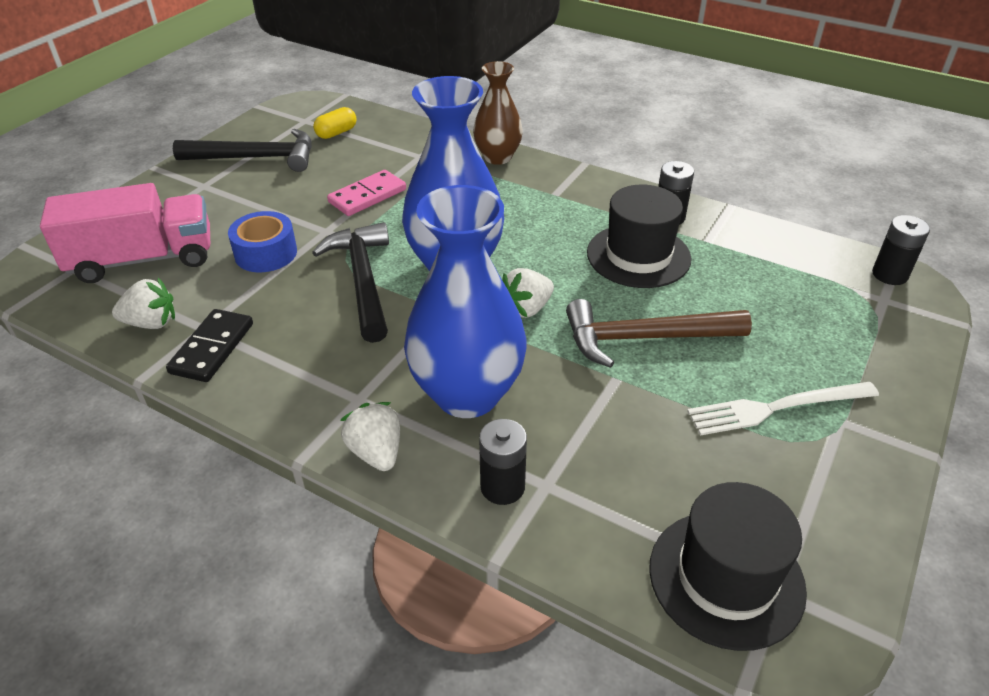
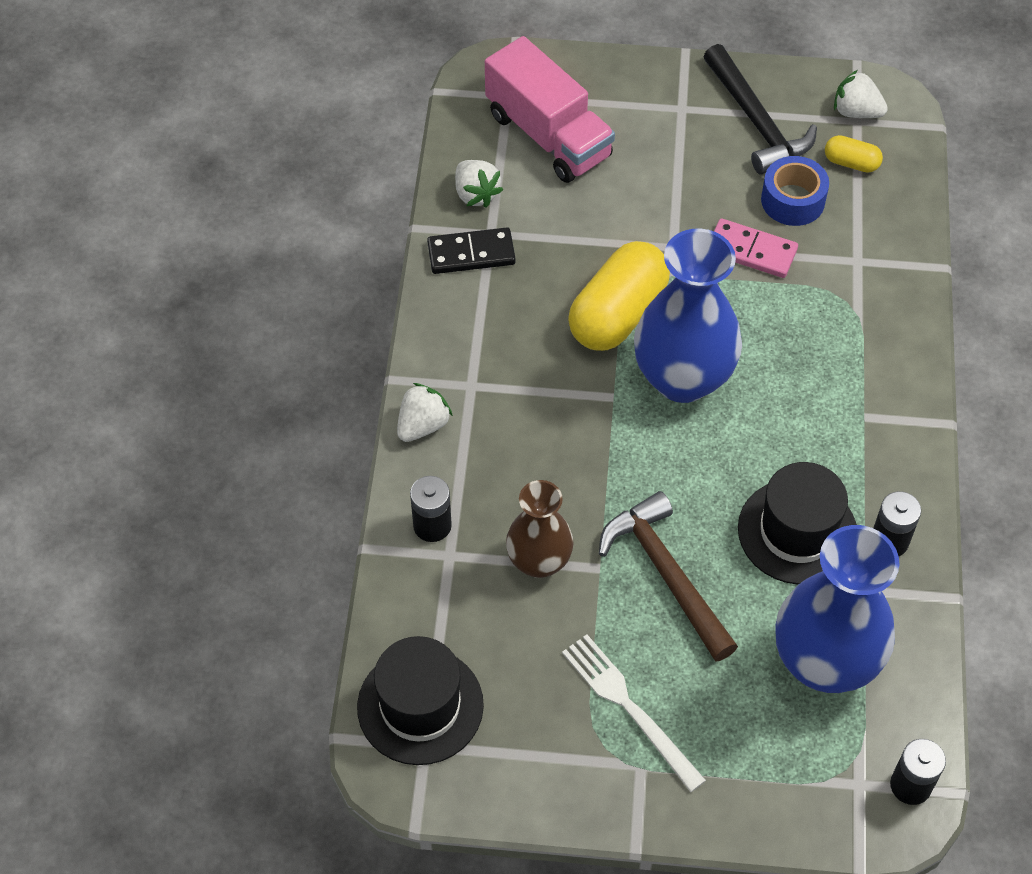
camera: 65 degrees right, 15 degrees up
(266, 253) = (611, 219): blue tape -> blue tape (792, 200)
(362, 280) = (618, 314): black hammer -> yellow capsule
(467, 394) = (517, 460): blue vase -> blue vase (824, 662)
(497, 157) = (904, 334): brown vase -> brown vase (539, 561)
(527, 309) = (654, 462): white strawberry -> white strawberry (856, 112)

